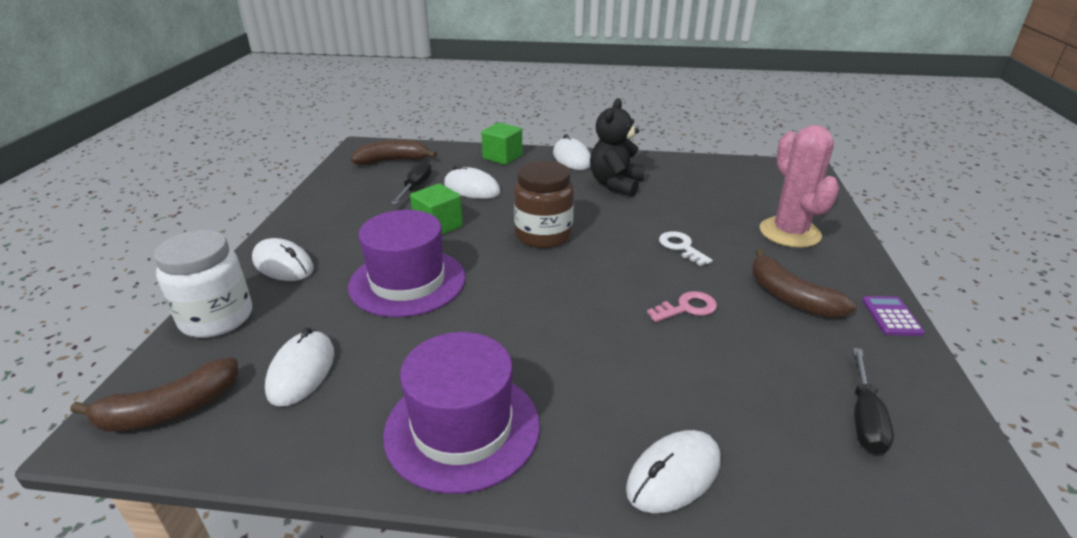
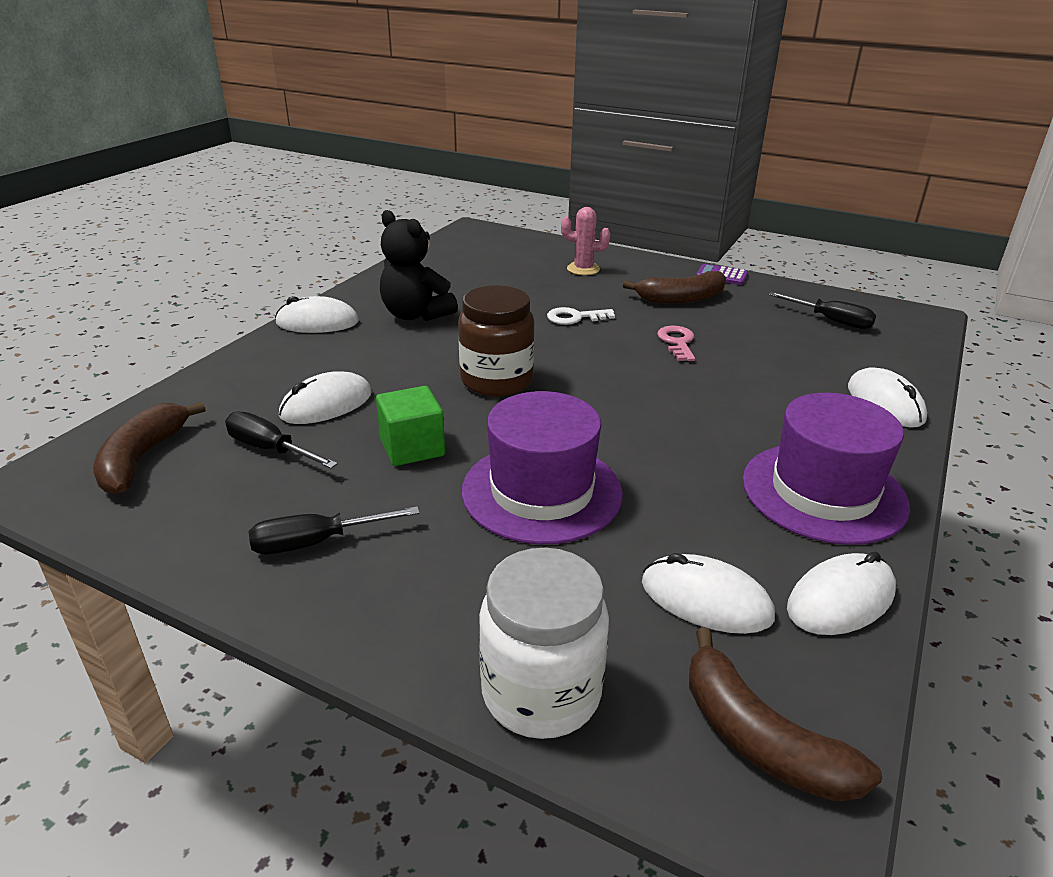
camera: 70 degrees left, 0 degrees up
(170, 410) = (759, 739): brown banana -> brown banana turned 150 degrees clockwise
(283, 265) = (417, 608): white mouse -> white mouse (840, 600)
(334, 222) = (316, 542): none -> black screwdriver
(502, 157) = (253, 365): green cube -> none
(789, 233) = (583, 269): pink cactus -> pink cactus, size x0.58

